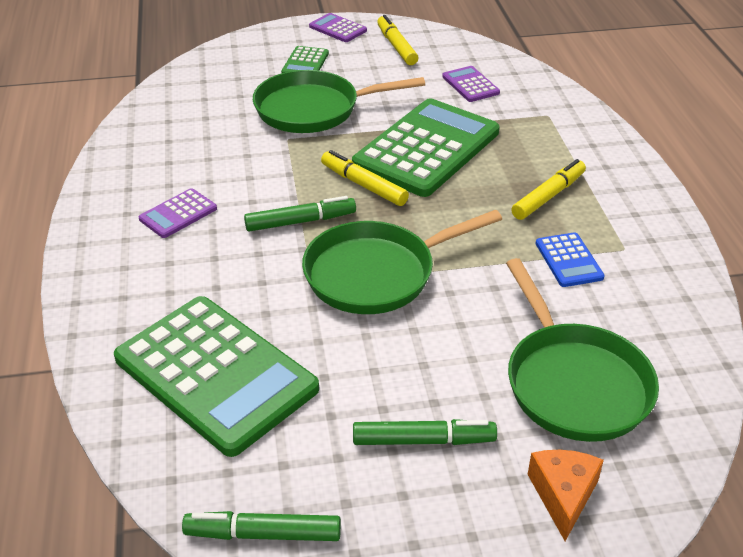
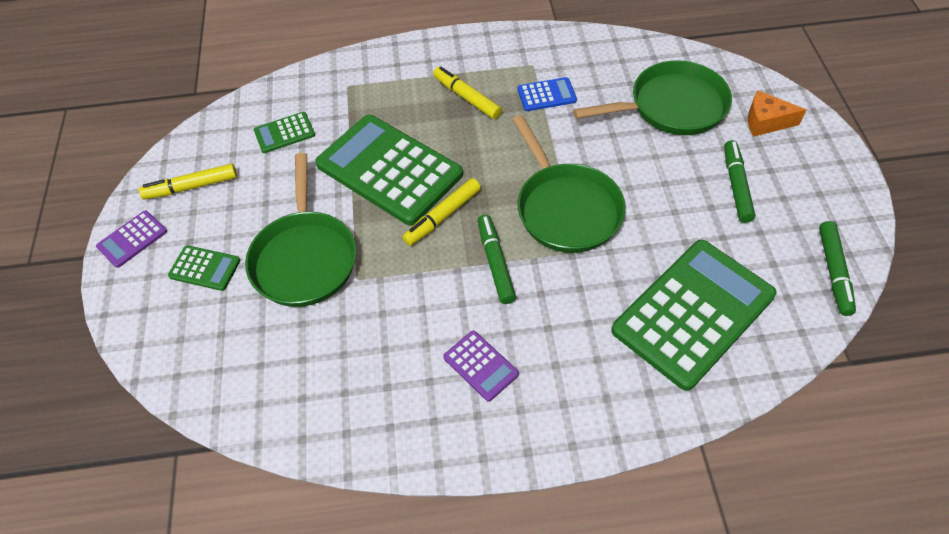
camera: 85 degrees left, 15 degrees up
(470, 85) = (284, 133): purple calculator -> green calculator

